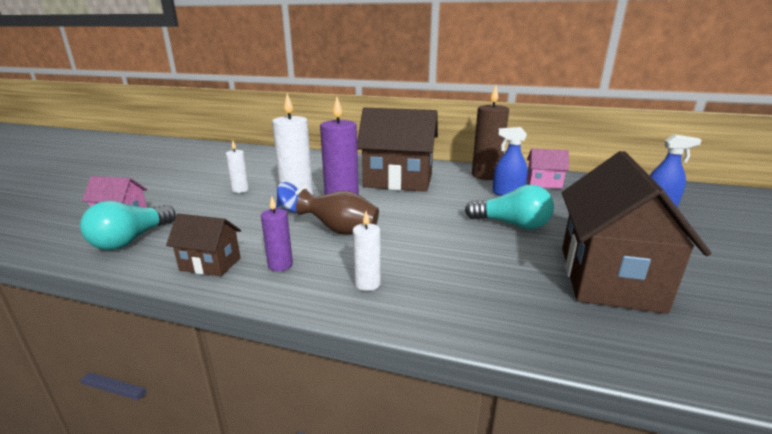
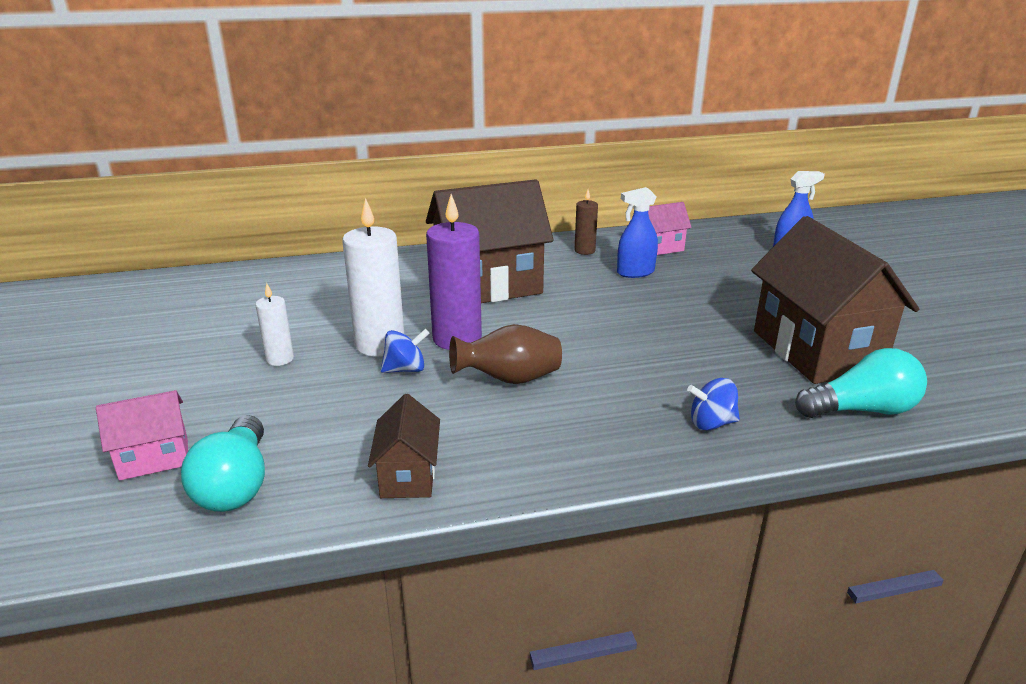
camera: 30 degrees left, 5 degrees up
(210, 264) = (408, 476): brown house -> brown house turned 75 degrees counterclockwise
(280, 265) = (496, 446): purple candle -> none
(367, 283) = (618, 433): white candle -> none
(447, 300) = (711, 423): none -> blue spinning top
(486, 175) = (584, 250): brown candle -> brown candle, size x0.53
(512, 224) = (681, 314): turquoise light bulb -> turquoise light bulb (862, 410)

